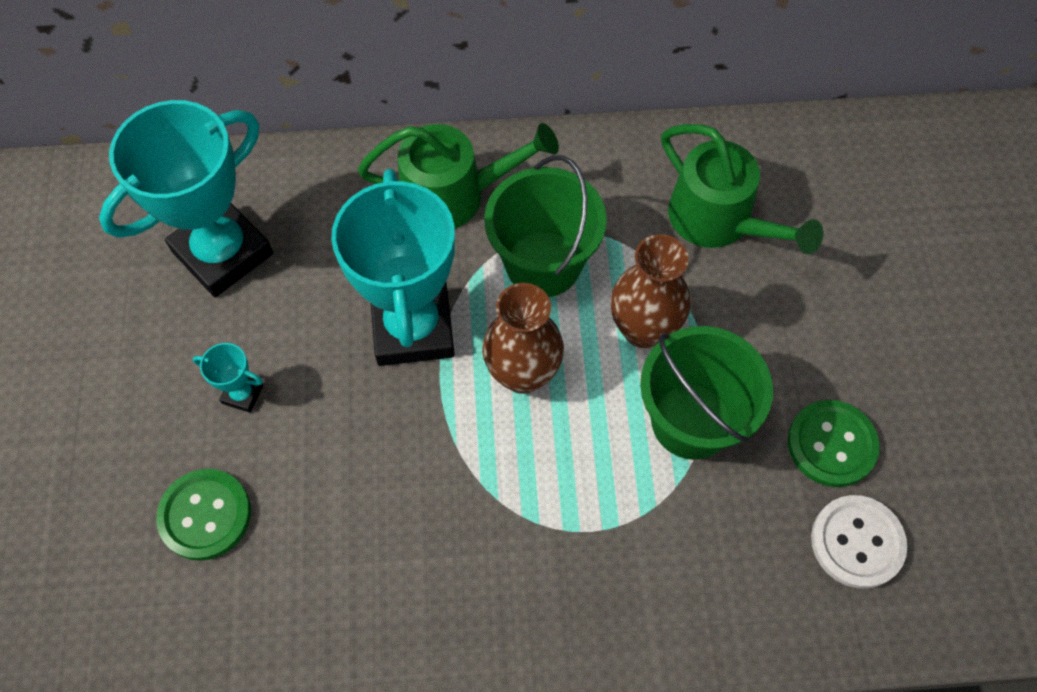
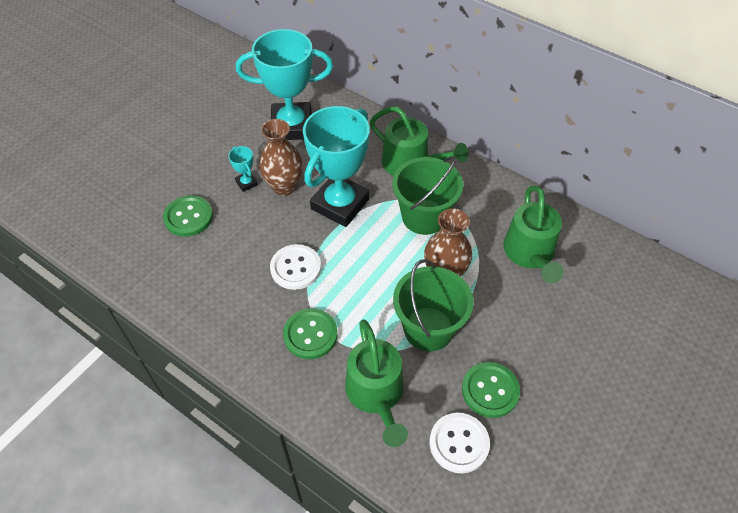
camera: 40 degrees right, 10 degrees down
(442, 471) = (295, 268): none -> white button
(522, 373) = (369, 254): brown vase -> brown vase (284, 186)
(553, 550) = (310, 334): none -> green button
(710, 562) = (376, 394): none -> green watering can

